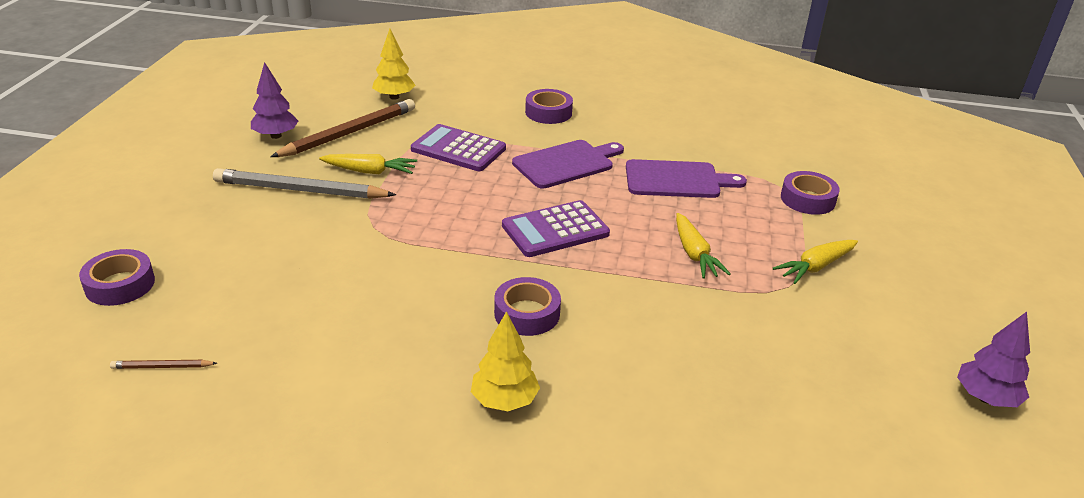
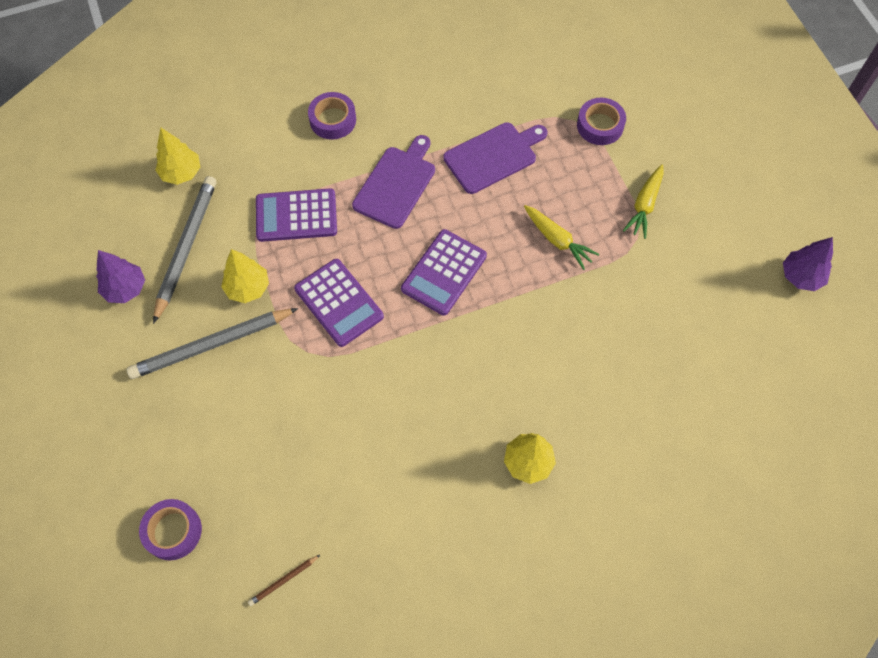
camera: 30 degrees left, 30 degrees up
(349, 133) = (186, 247): brown pencil -> grey pencil
(370, 171) = (248, 288): yellow carrot -> yellow tree
(436, 210) = (339, 303): none -> purple calculator
(527, 313) = (486, 374): purple tape -> none

